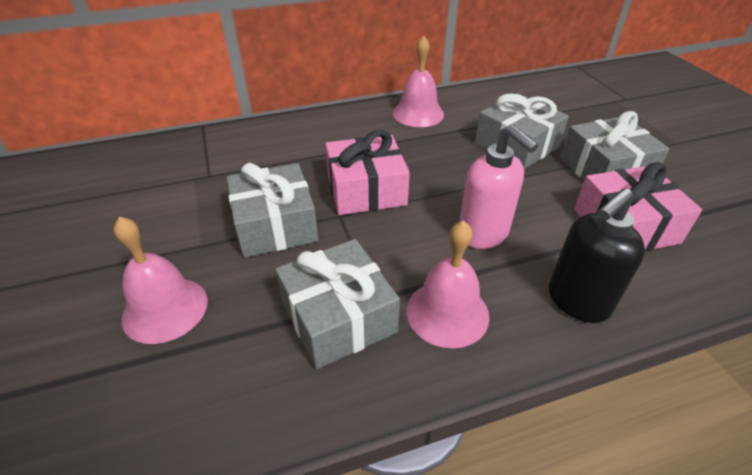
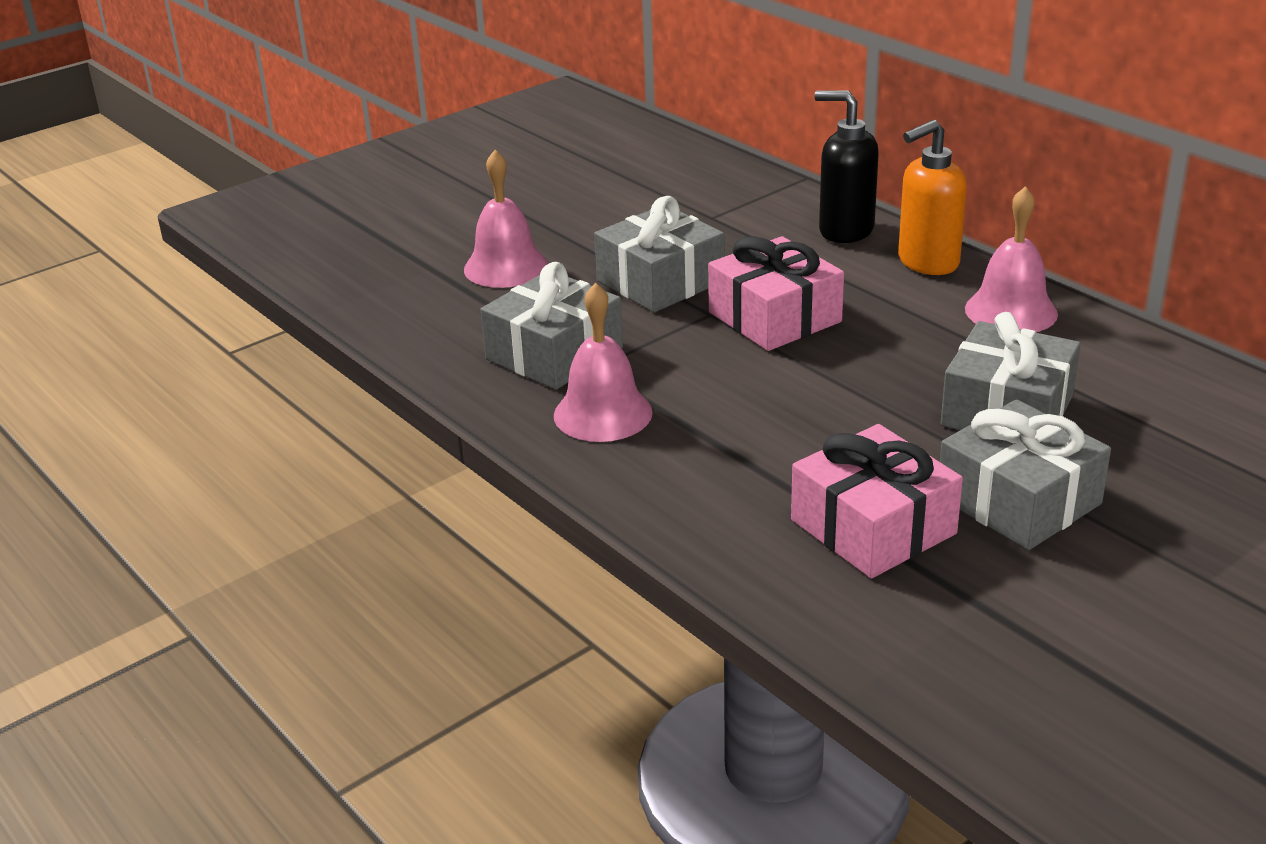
camera: 70 degrees right, 10 degrees down
(347, 120) = (927, 262): none -> orange soap dispenser
(483, 234) = (756, 415): pink soap dispenser -> none
(577, 301) = (681, 497): black soap dispenser -> black soap dispenser (845, 230)

